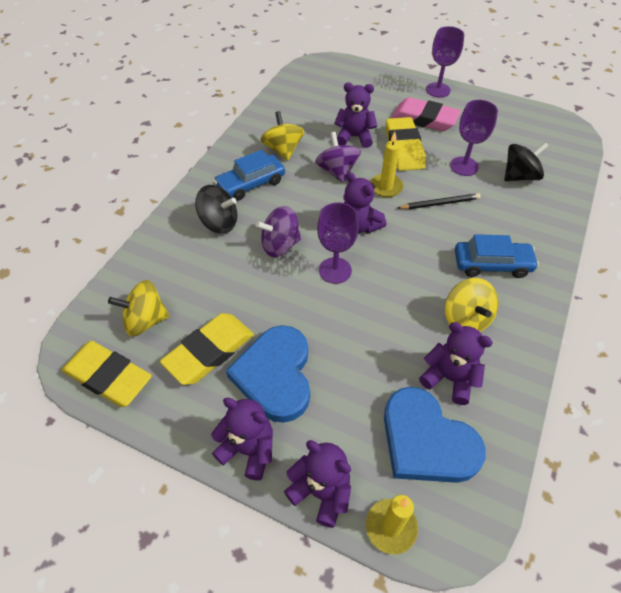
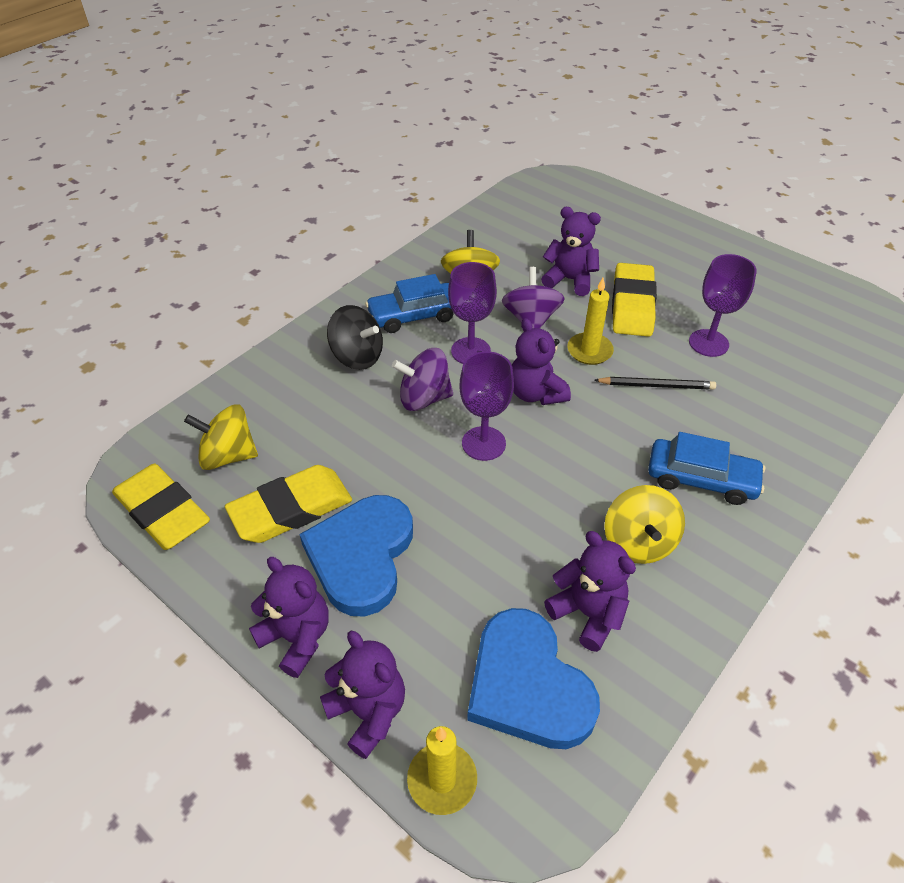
camera: 15 degrees right, 5 degrees down
(424, 119) = (675, 272): pink eraser -> none
(438, 90) = (707, 237): purple goblet -> purple goblet (470, 351)
(519, 176) = (784, 370): black spinning top -> none

